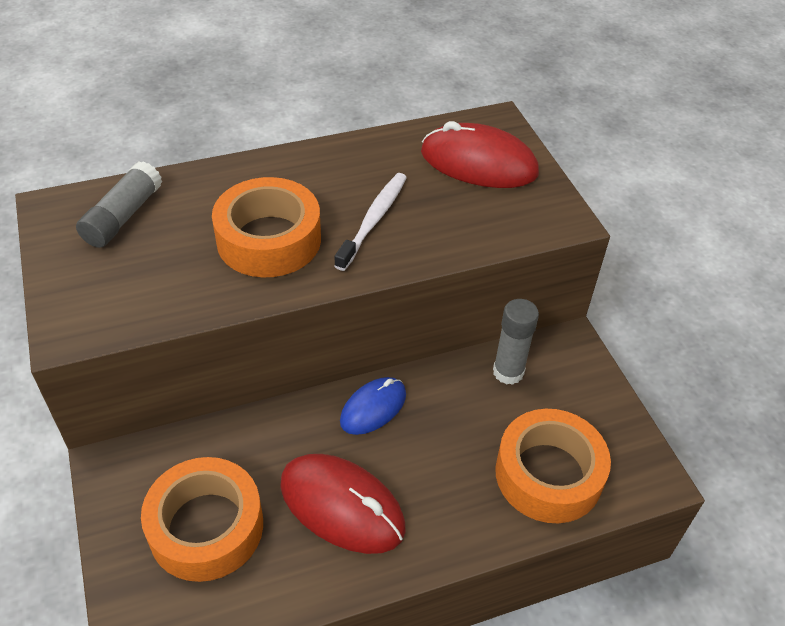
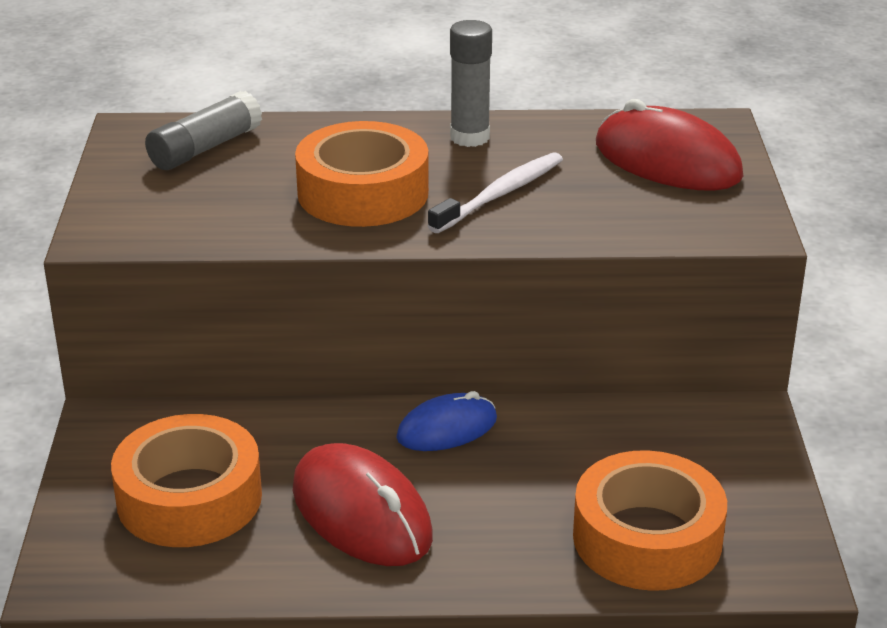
camera: 20 degrees right, 15 degrees down
(508, 372) = (645, 427): grey glue stick -> grey glue stick (470, 137)

